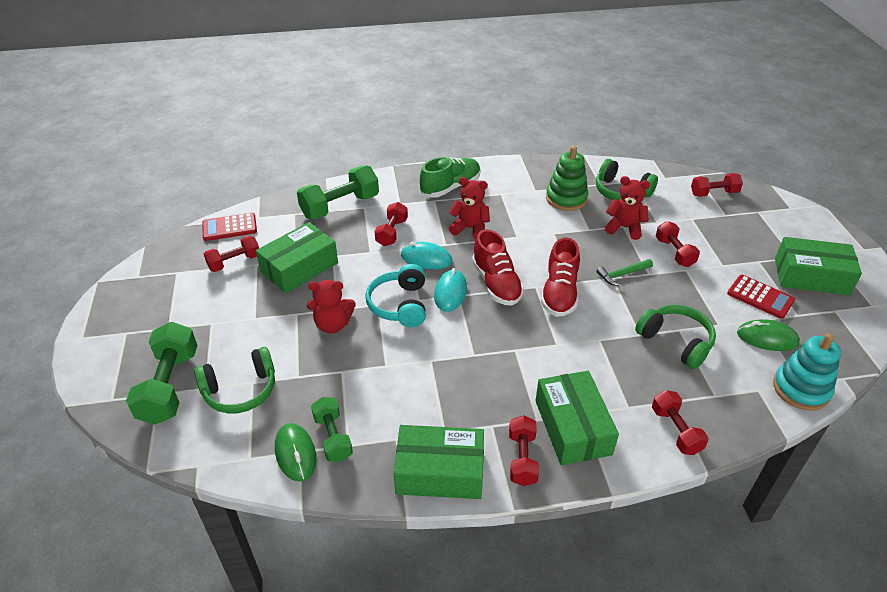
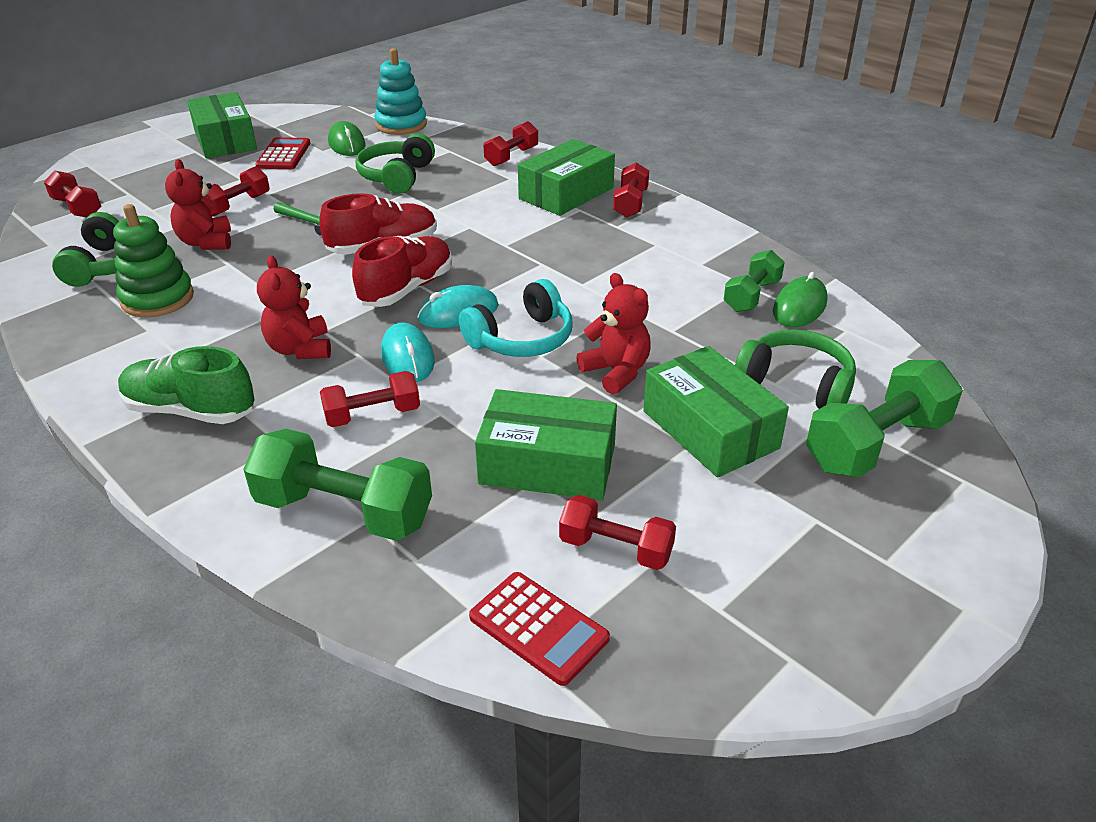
camera: 125 degrees left, 5 degrees down
(440, 471) = (698, 232): green box -> green box (709, 429)
(522, 458) = (630, 203): red dumbbell -> red dumbbell turned 45 degrees counterclockwise

